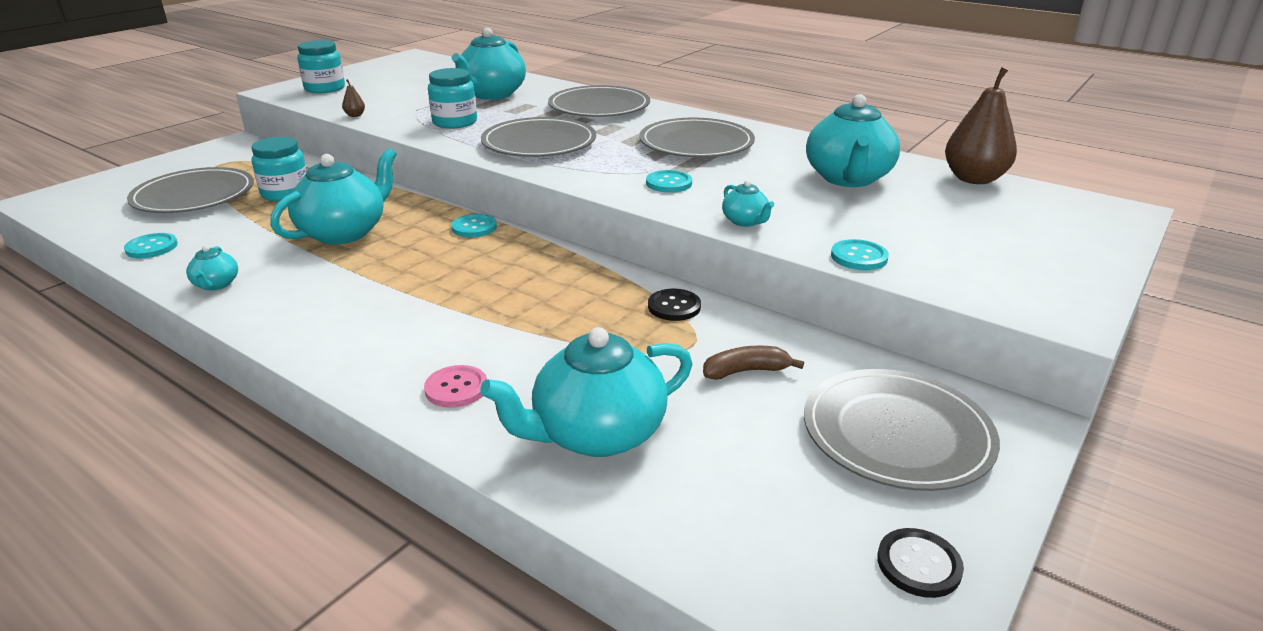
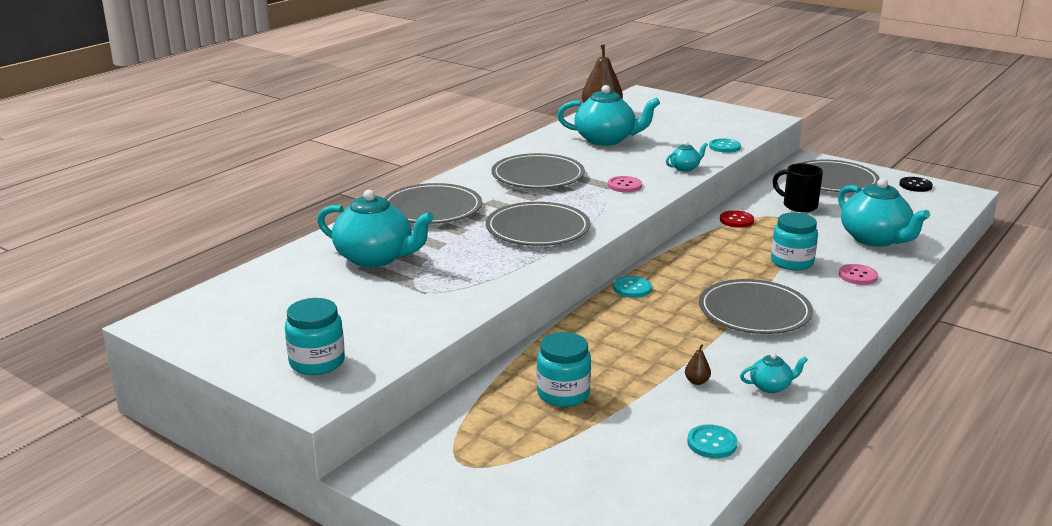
camera: 90 degrees left, 5 degrees down
(194, 196) = (574, 454): grey plate -> grey plate (754, 312)
(344, 232) = (654, 344): turquoise teapot -> none
(355, 115) = (443, 324): brown pear -> brown pear (697, 381)
(455, 122) = (474, 268): turquoise jar -> turquoise jar (792, 262)
(669, 183) = (624, 185): turquoise button -> pink button
(674, 306) = (736, 220): black button -> red button
(746, 371) = (798, 205): brown banana -> black mug

